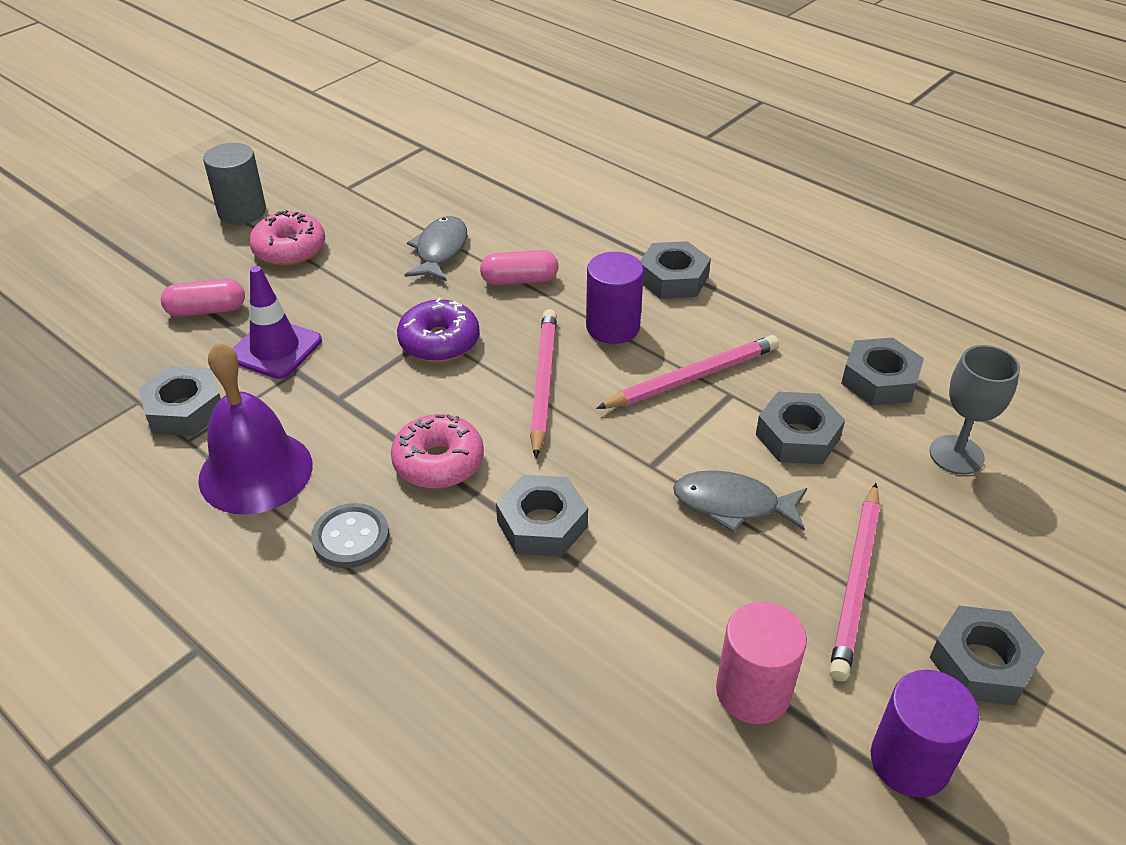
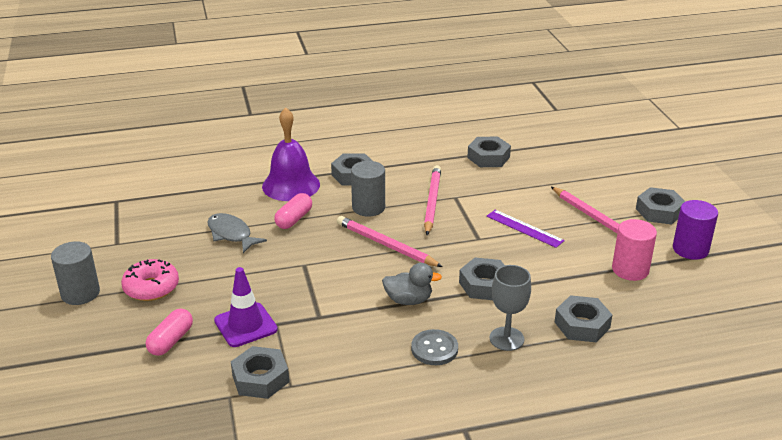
camera: 55 degrees left, 10 degrees down
(256, 471) = (347, 366): purple bell -> purple bell (291, 185)
(438, 462) = (408, 300): pink donut -> grey duck
(439, 342) = (313, 264): purple donut -> none
(613, 327) = (368, 207): purple cylinder -> grey cylinder
(732, 505) = (524, 228): grey fish -> purple ruler
(797, 436) = (501, 193): grey nut -> grey nut (582, 325)
(956, 455) = (551, 162): grey goblet -> grey goblet (506, 339)

